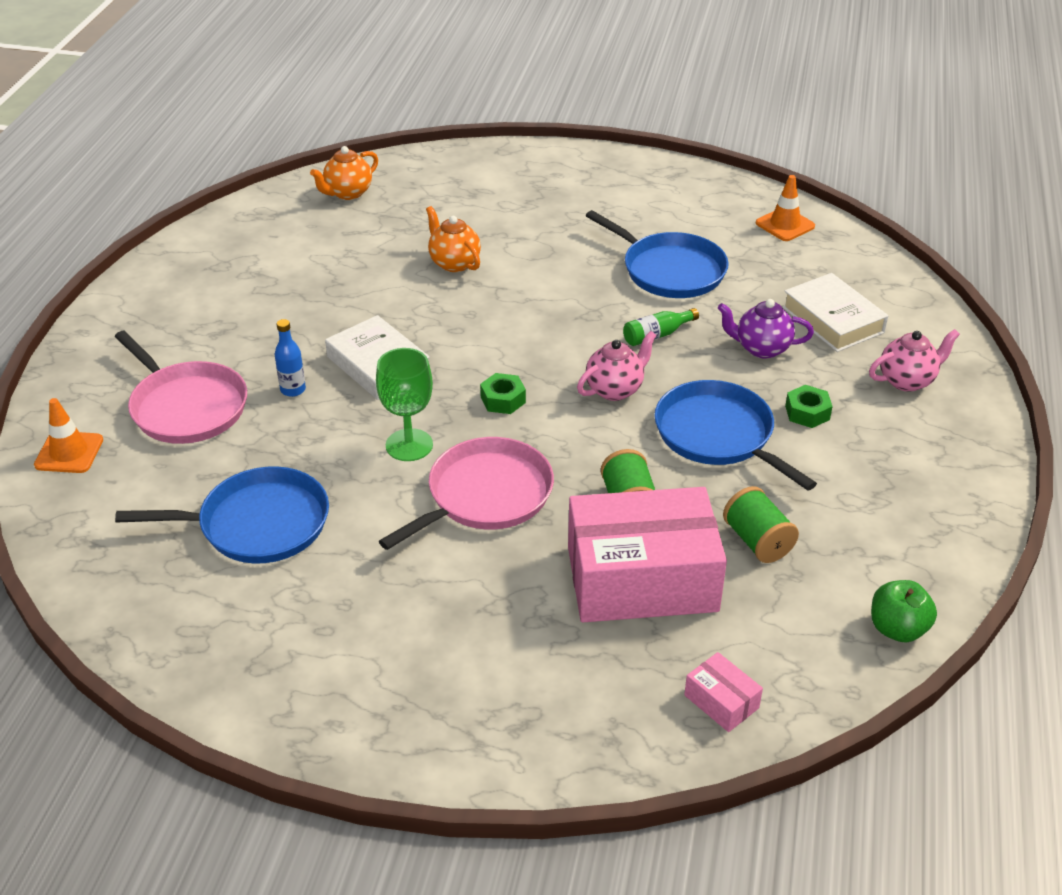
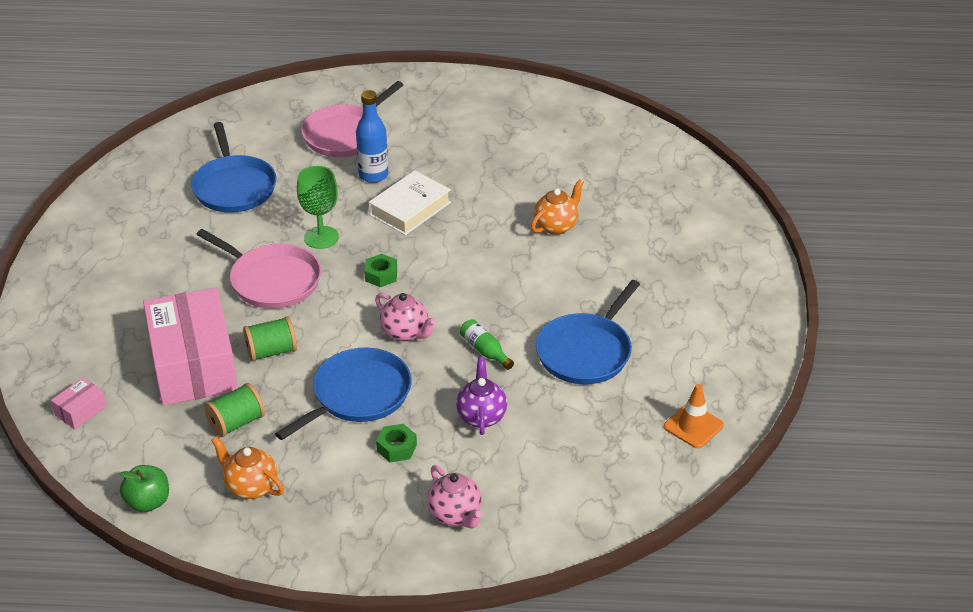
camera: 80 degrees right, 0 degrees up
(69, 452) = (293, 100): orange traffic cone -> none
(293, 390) = (373, 175): blue bottle -> blue bottle, size x1.60
(347, 193) = (641, 154): orange teapot -> orange teapot (251, 487)
(832, 320) = (538, 463): white book -> none

